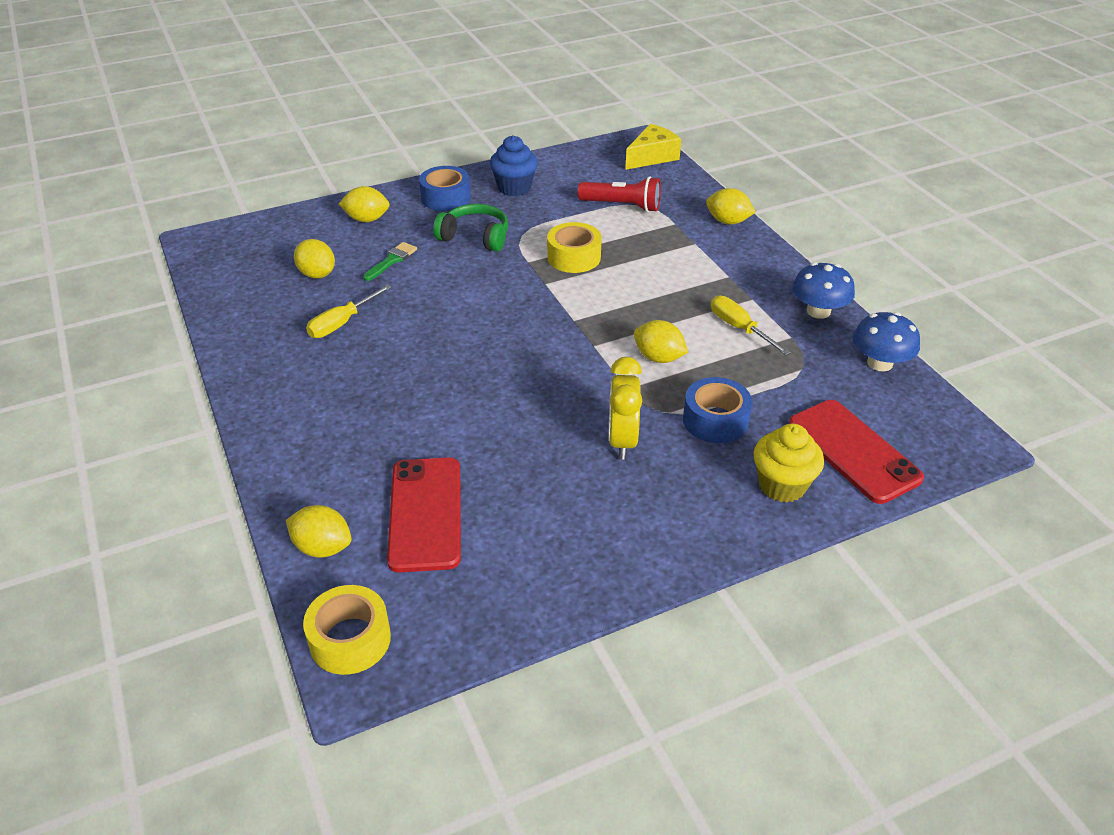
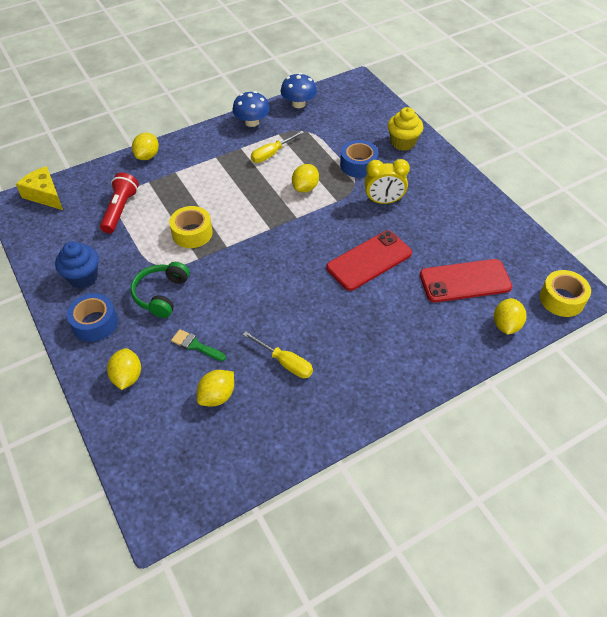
camera: 95 degrees left, 10 degrees up
(853, 451) = (371, 118): red phone -> red phone (369, 260)

